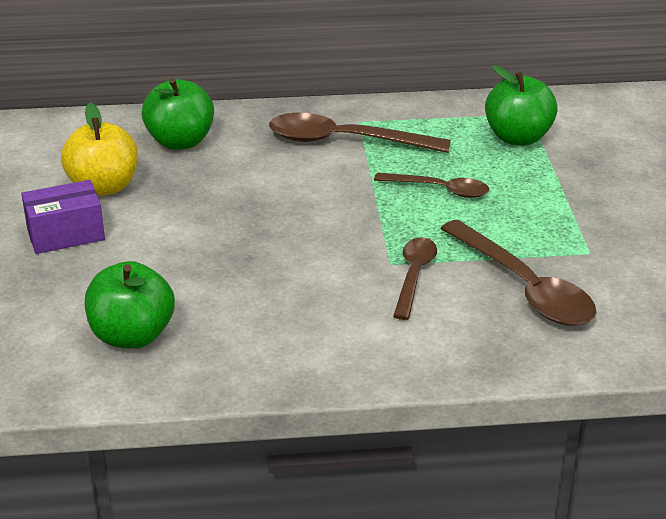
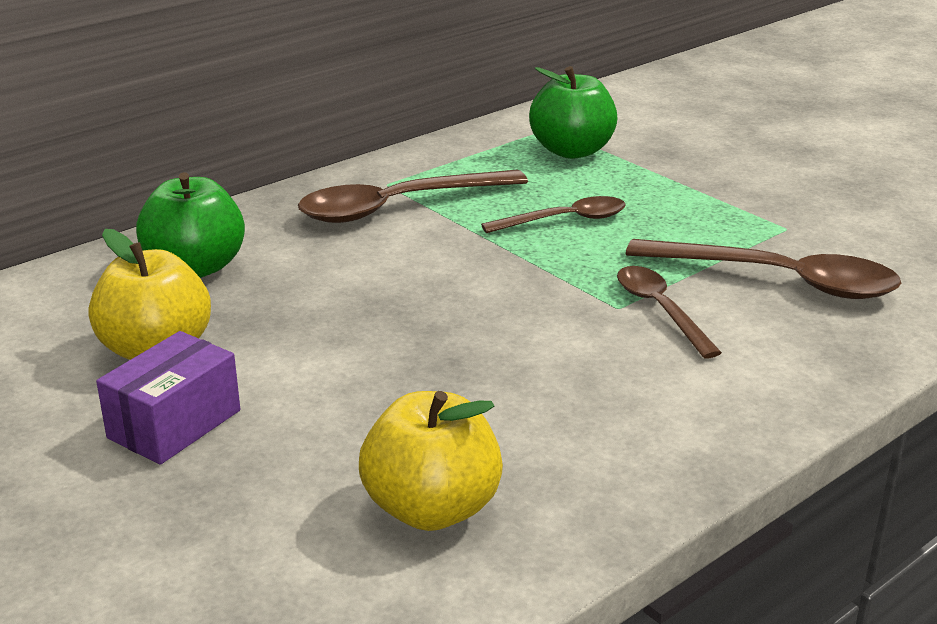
camera: 35 degrees left, 5 degrees down
(132, 336) = (432, 508): green apple -> yellow apple

